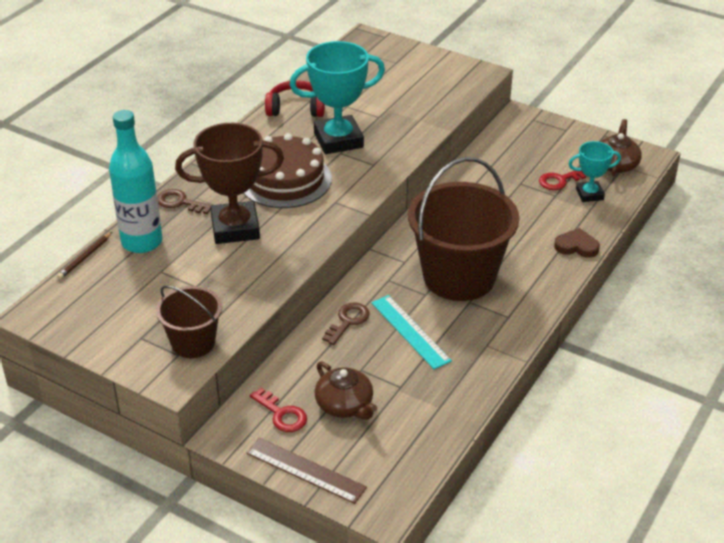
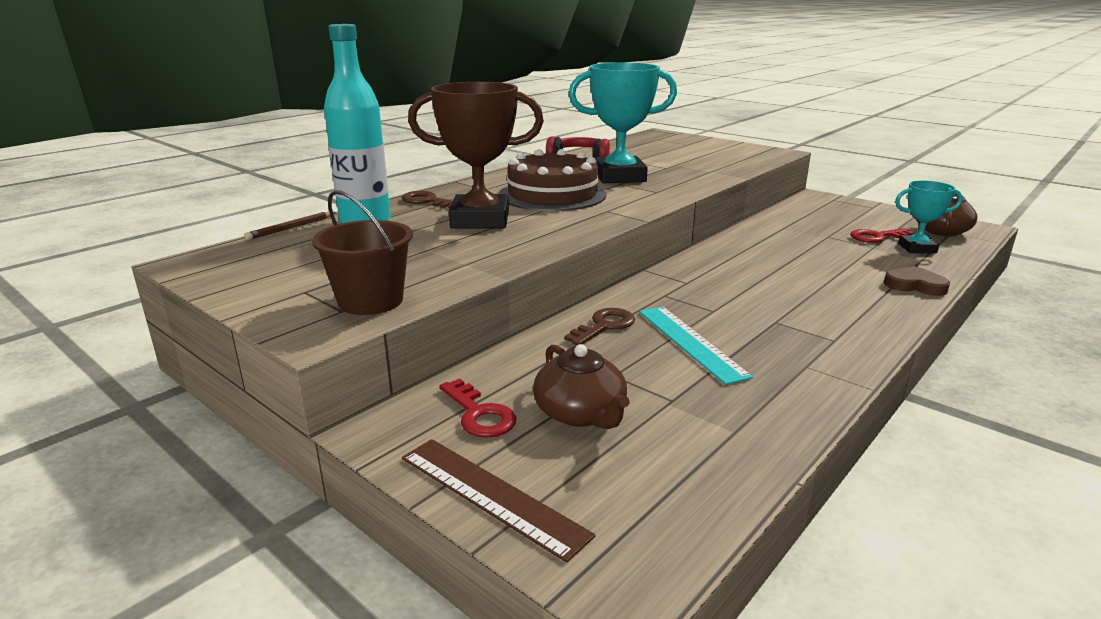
camera: 10 degrees right, 15 degrees down
(459, 277) = (759, 299): brown bucket -> none

